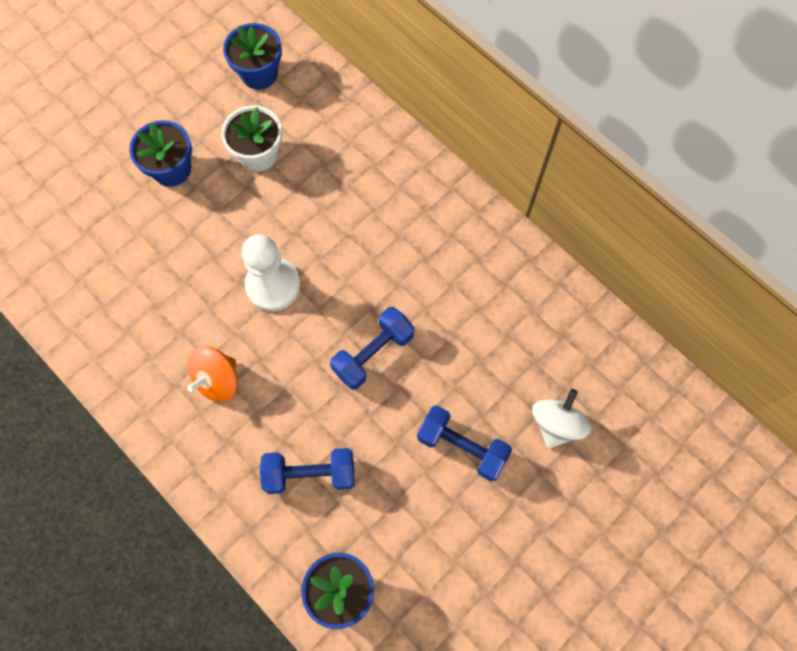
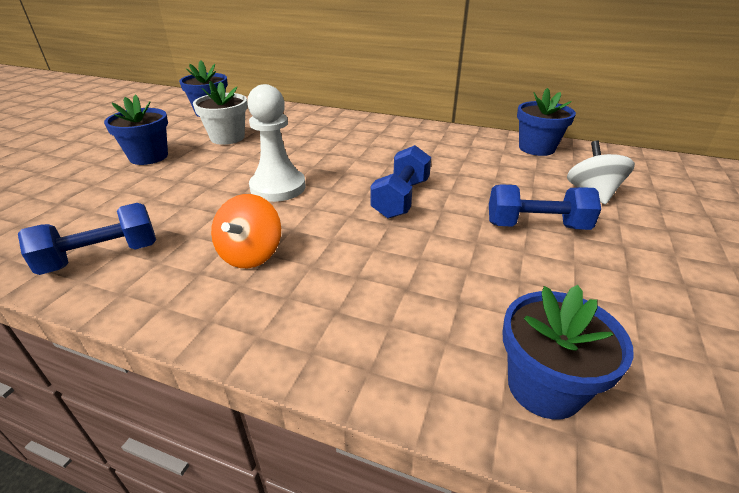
camera: 25 degrees left, 35 degrees down
(310, 474) = (408, 291): blue dumbbell -> blue dumbbell (102, 257)
(575, 319) = (536, 148): none -> blue flower pot

